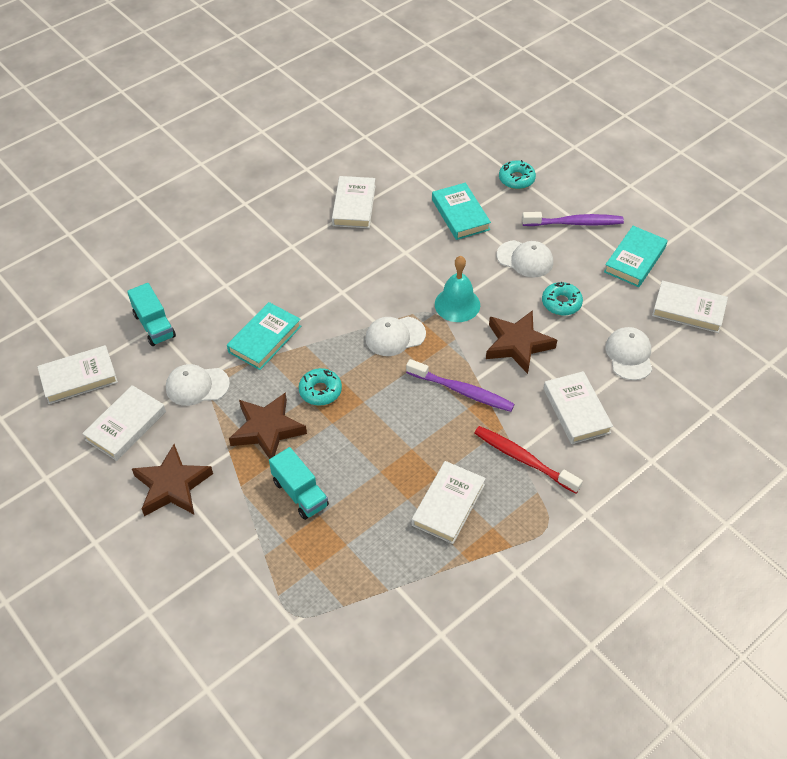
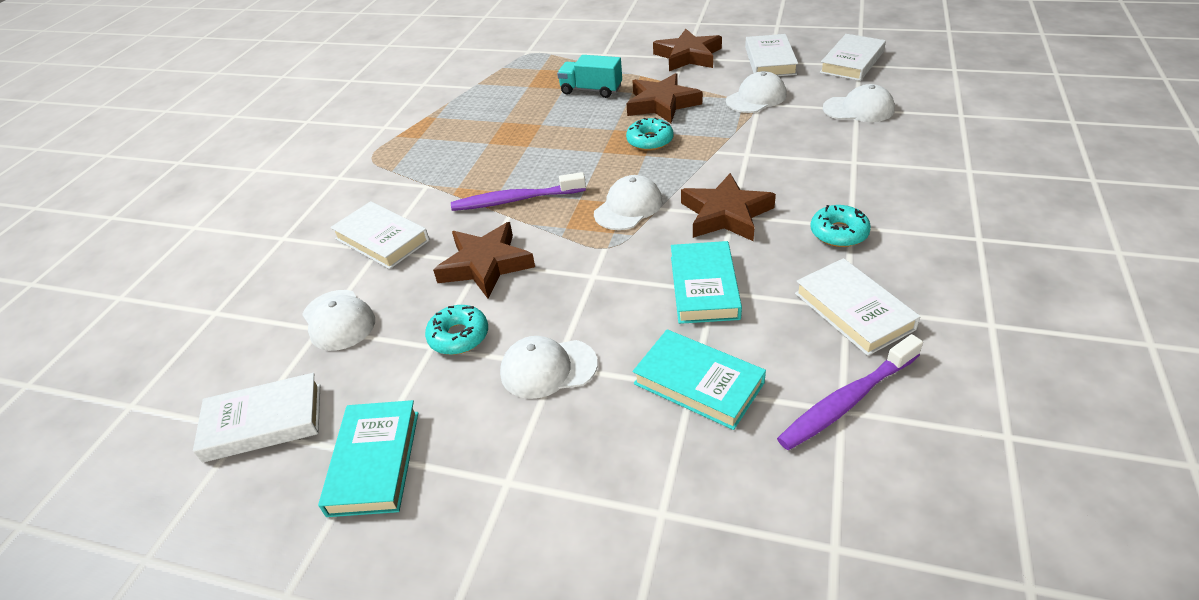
camera: 150 degrees right, 10 degrees down
(154, 325) = (858, 109): turquoise truck -> white cap
(265, 339) = (749, 146): turquoise book -> turquoise book (704, 287)
(345, 294) = (726, 214): none -> brown star
(448, 505) = (466, 133): white book -> none
(457, 304) = (590, 268): turquoise bell -> none
(516, 179) = (670, 508): turquoise donut -> turquoise donut (839, 233)
(524, 459) = (417, 183): red toothbrush -> none
(574, 223) = (509, 475): purple toothbrush -> purple toothbrush (847, 400)

